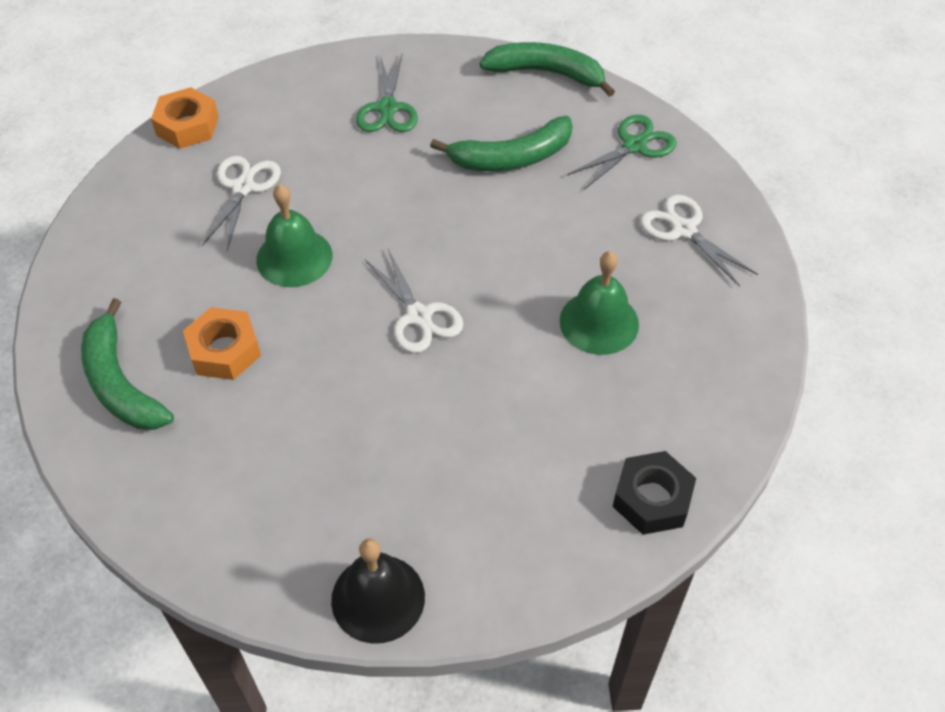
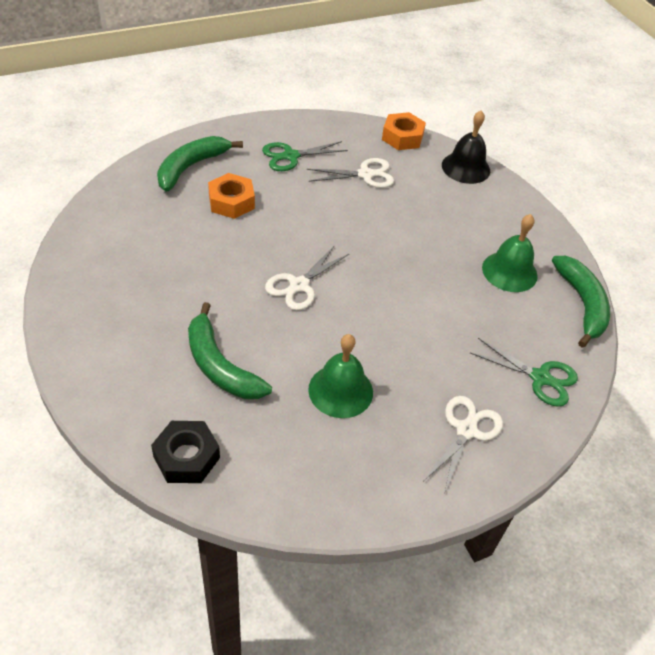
camera: 65 degrees right, 5 degrees down
(294, 257) = (320, 212): green bell -> green bell (509, 271)
(378, 598) = (69, 319): black bell -> black bell (466, 167)
(387, 108) = (480, 223): green scissors -> green scissors (290, 156)
(512, 157) = (477, 302): green banana -> green banana (220, 366)

